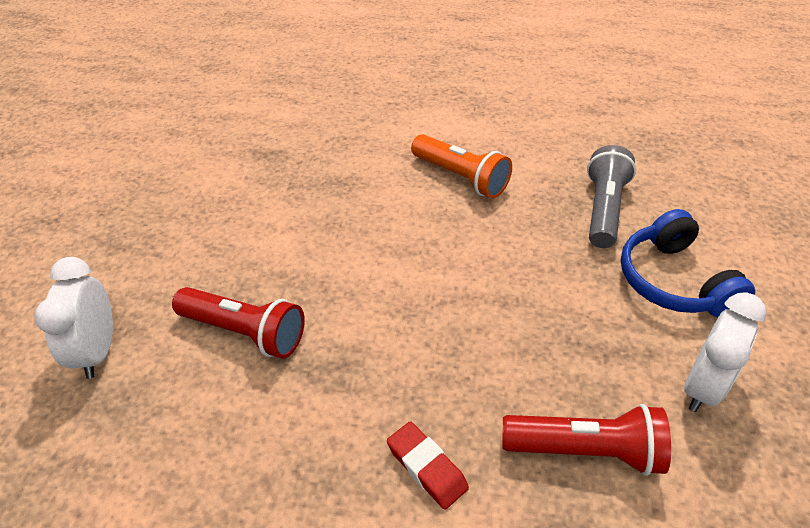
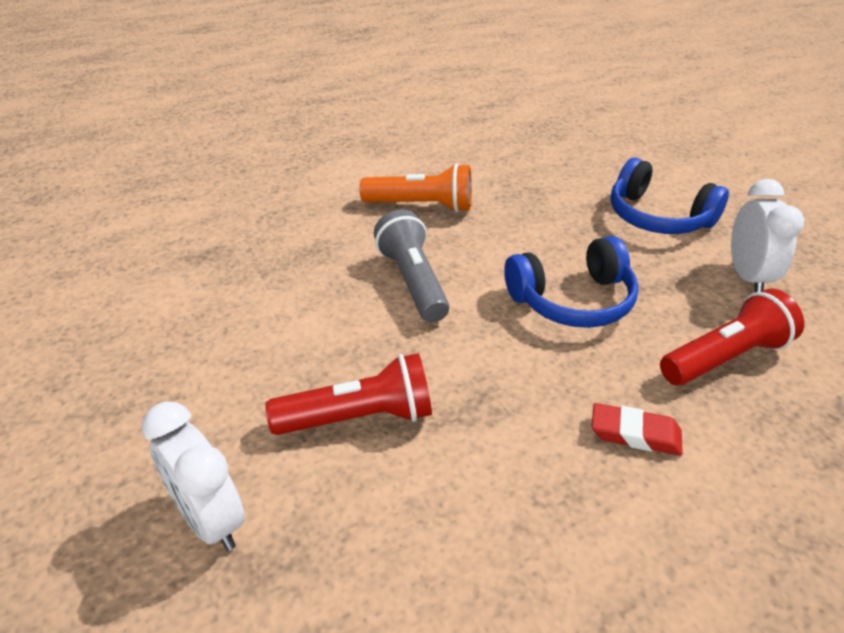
camera: 35 degrees left, 5 degrees down
(500, 323) = (573, 300): none -> blue headphones
(603, 209) = (559, 187): grey flashlight -> grey flashlight (412, 281)

